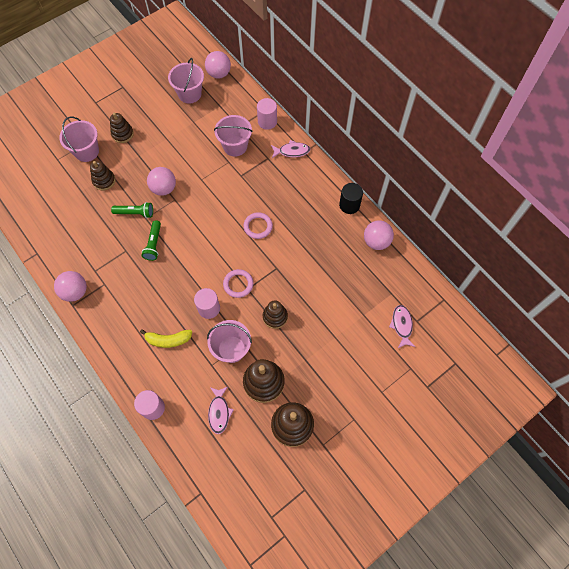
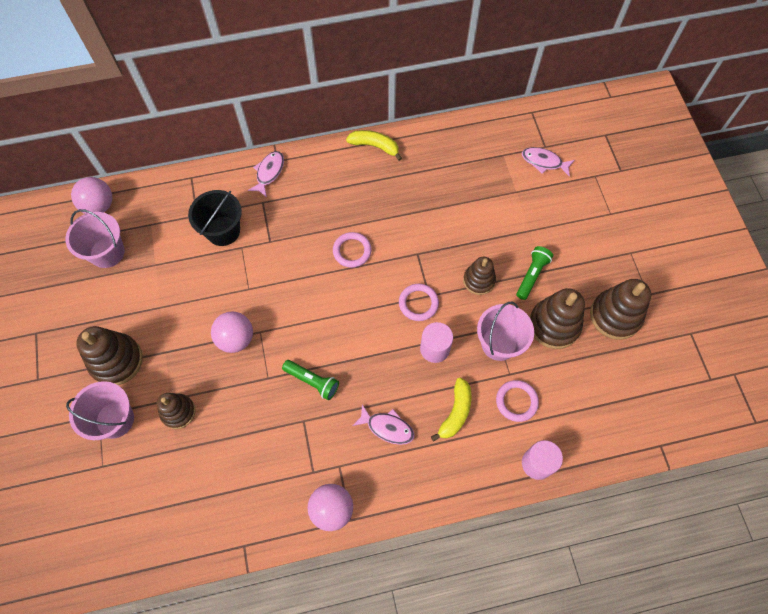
camera: 65 degrees left, 0 degrees up
(122, 134) = (116, 361): brown stacking toy -> brown stacking toy, size x1.57
(135, 213) = (253, 388): green flashlight -> green flashlight (532, 275)
(192, 377) = (516, 401): none -> pink ring
(219, 412) = (571, 388): pink fish -> pink fish (387, 427)
(235, 146) = (223, 231): pink bucket -> black bucket
(267, 122) = (210, 181): pink cylinder -> none
(349, 205) = (375, 146): black cylinder -> yellow banana
(376, 241) = (434, 141): pink ball -> none

